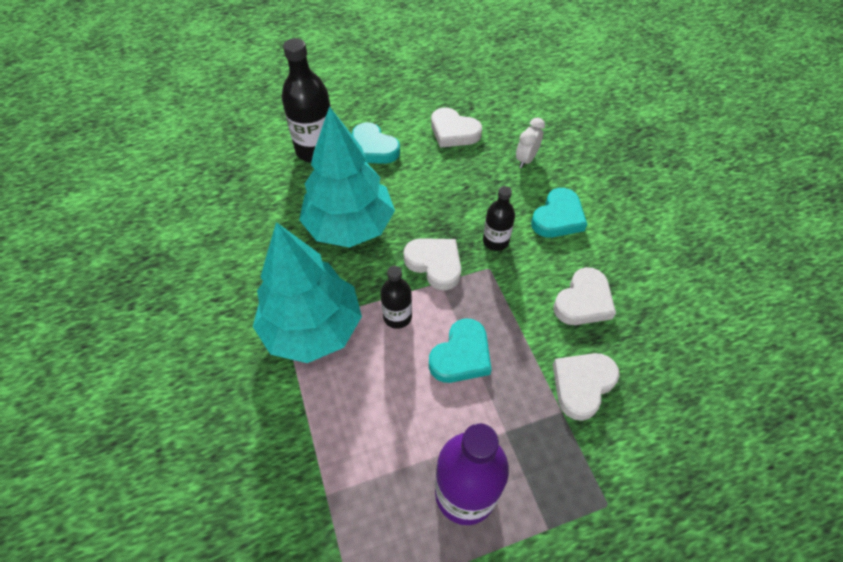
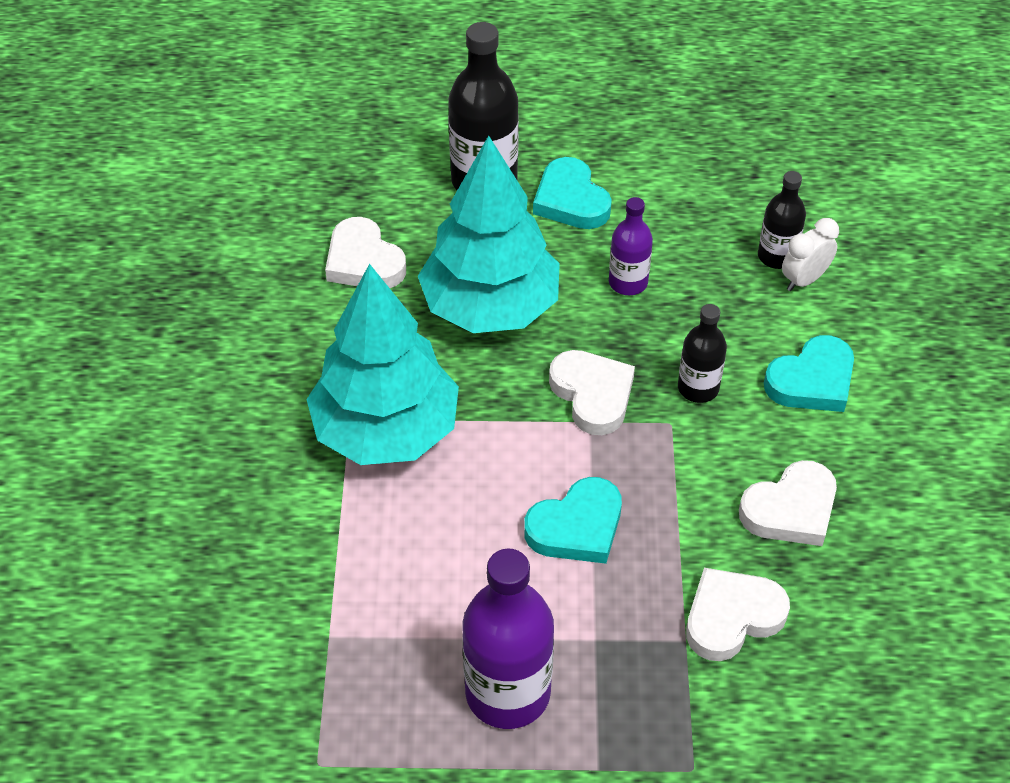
camera: 20 degrees right, 5 degrees down
(397, 317) = (508, 450): black bottle -> black bottle (776, 256)
(427, 188) = (628, 282): none -> purple bottle
(453, 132) = (707, 206): white heart -> white heart (364, 261)

